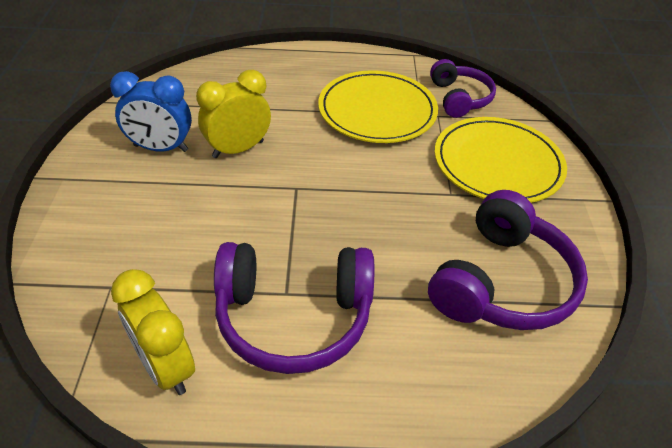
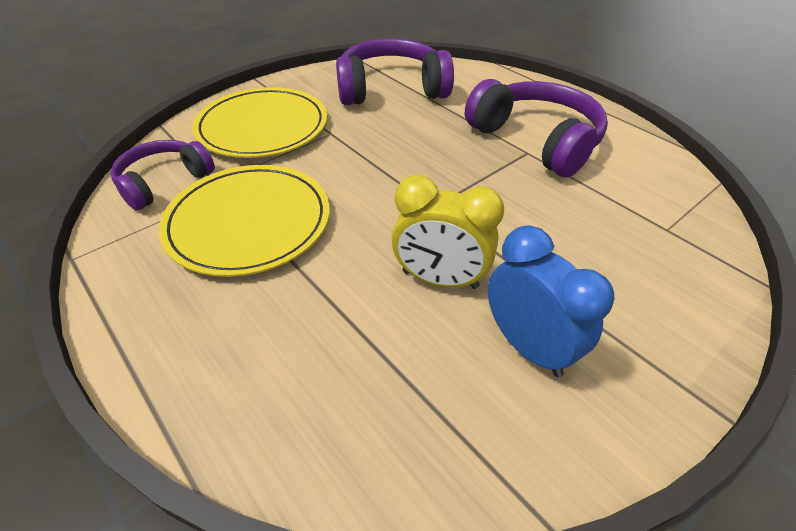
camera: 130 degrees left, 0 degrees up
(165, 367) = (645, 163): yellow clock -> none

